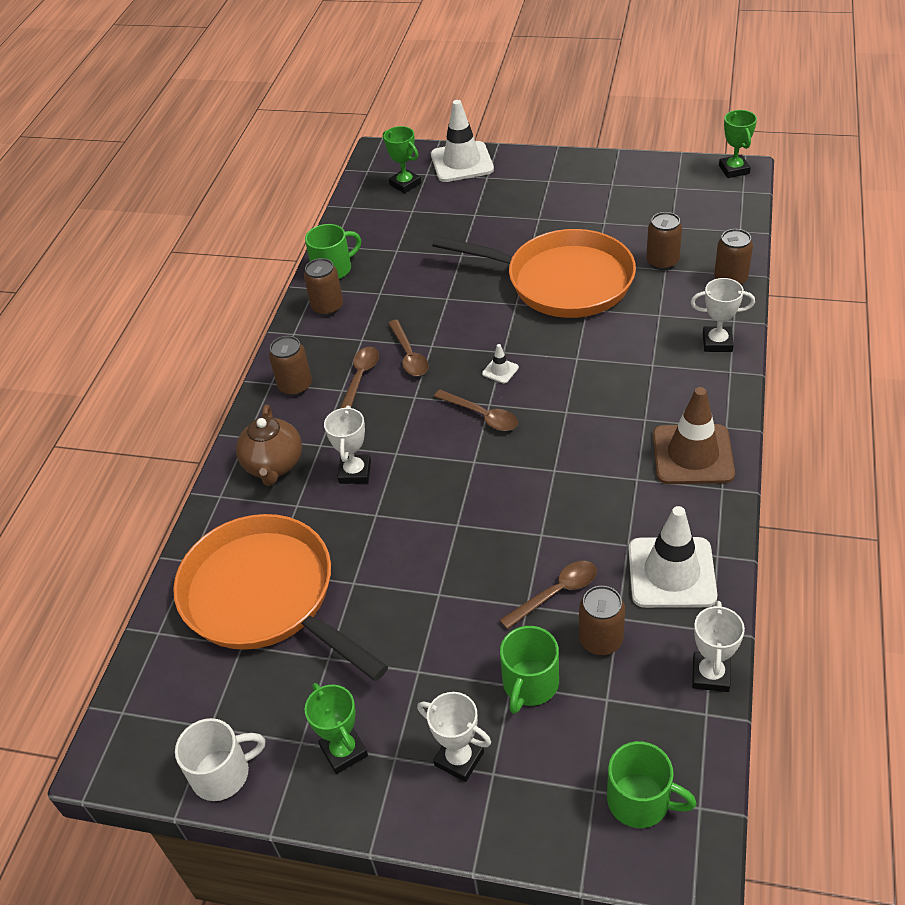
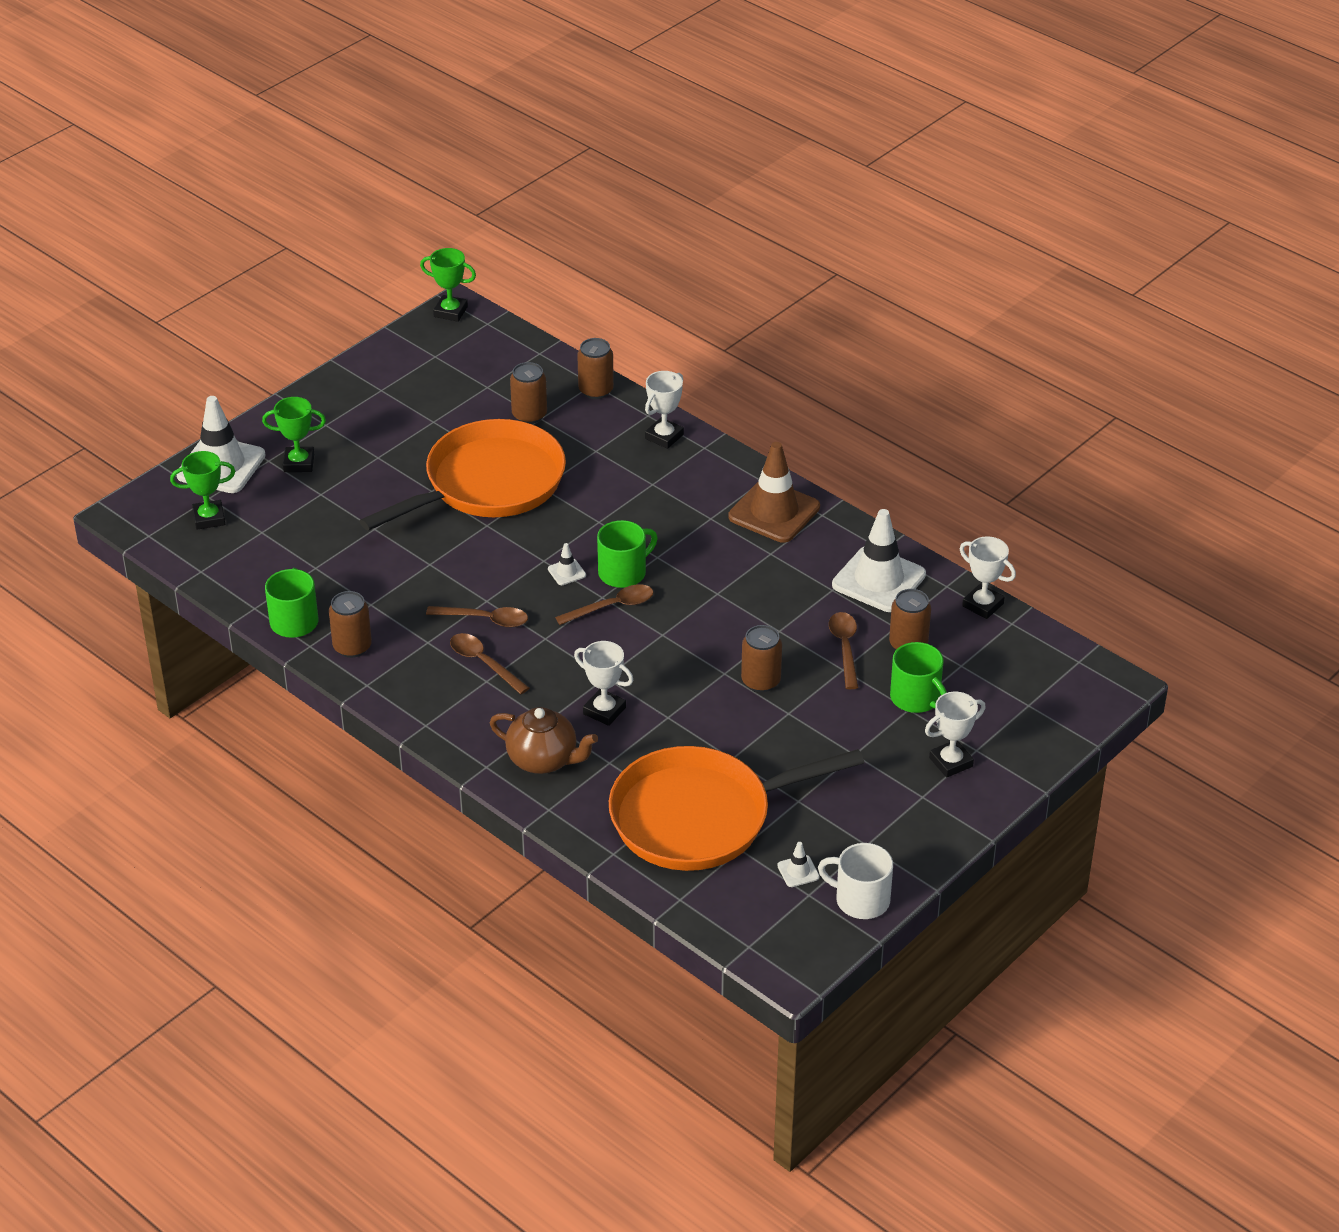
camera: 65 degrees left, 5 degrees down
(222, 773) = (860, 900): white mug -> white mug turned 75 degrees counterclockwise
(235, 703) = (798, 871): none -> white traffic cone
(295, 386) = (448, 709): brown can -> brown can (761, 681)
(344, 751) = (894, 822): green trophy -> green trophy (299, 463)
(640, 801) = (1053, 686): green mug -> green mug (623, 572)

